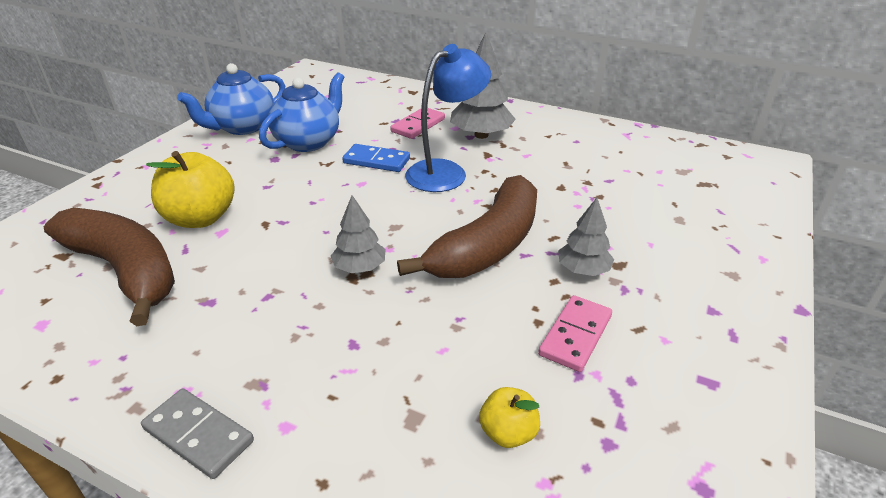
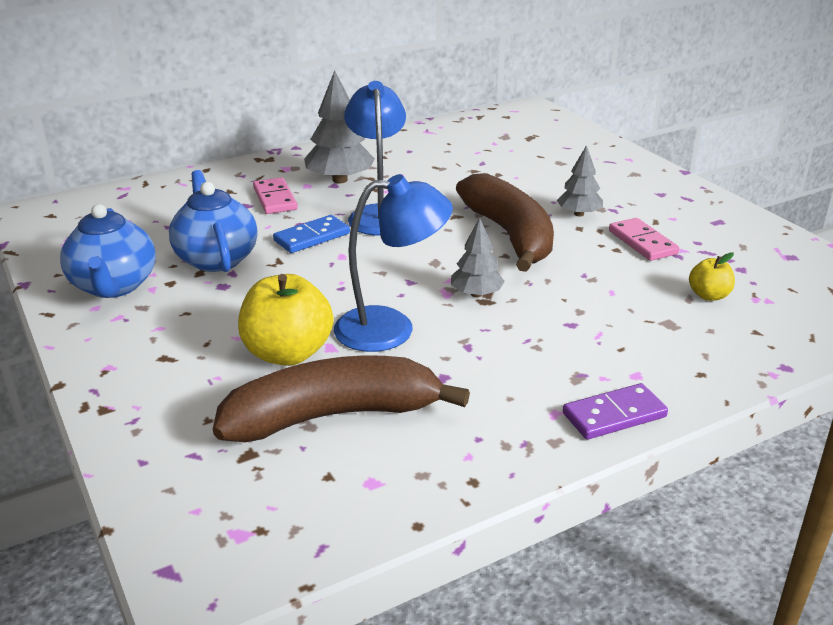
camera: 55 degrees left, 5 degrees down
(199, 435) = (614, 415): grey domino -> purple domino
(268, 247) = (391, 328): none -> blue lamp

